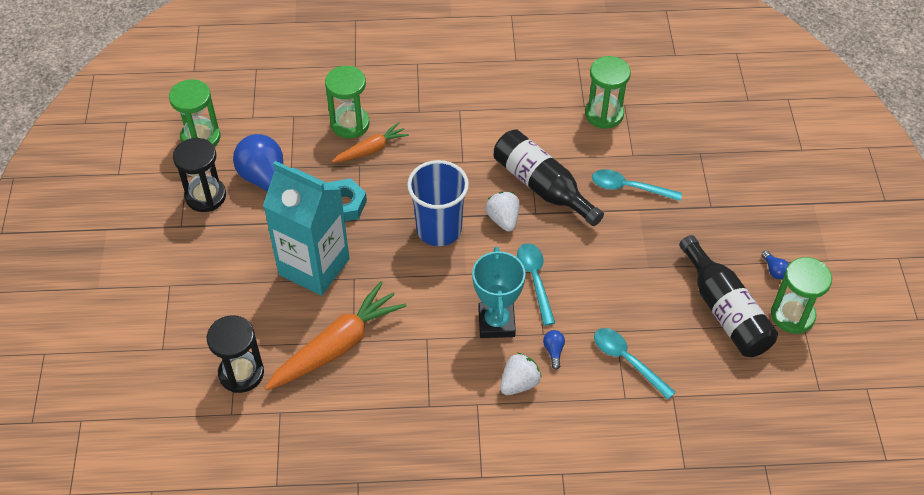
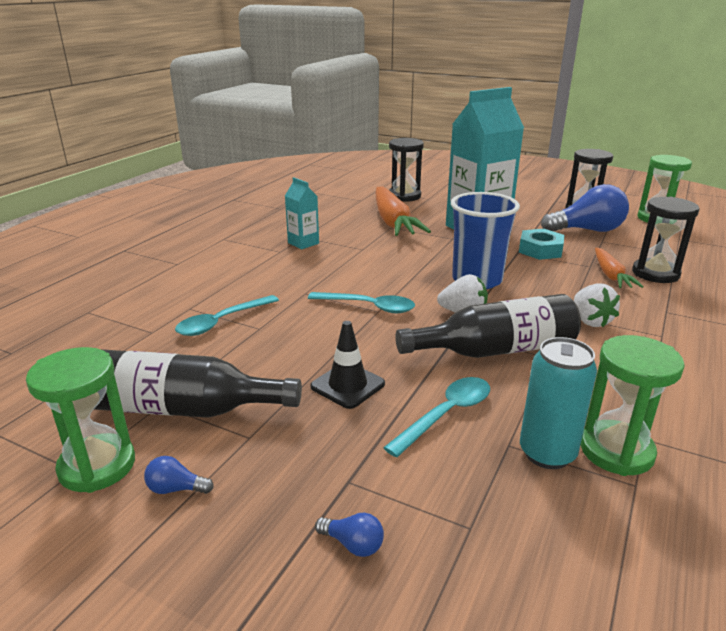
camera: 120 degrees right, 25 degrees down
(350, 124) = (655, 273): green hourglass -> black hourglass
(445, 395) = (303, 243): none -> turquoise carton
(496, 323) = (343, 277): turquoise trophy -> none
(519, 383) = (273, 269): white strawberry -> white strawberry (590, 321)
(553, 351) = (281, 292): blue light bulb -> blue light bulb (353, 544)
(627, 139) = (547, 453): none -> turquoise can
(627, 360) = (221, 322): turquoise spoon -> turquoise spoon turned 150 degrees clockwise
(639, 244) = (347, 385): none -> black traffic cone

